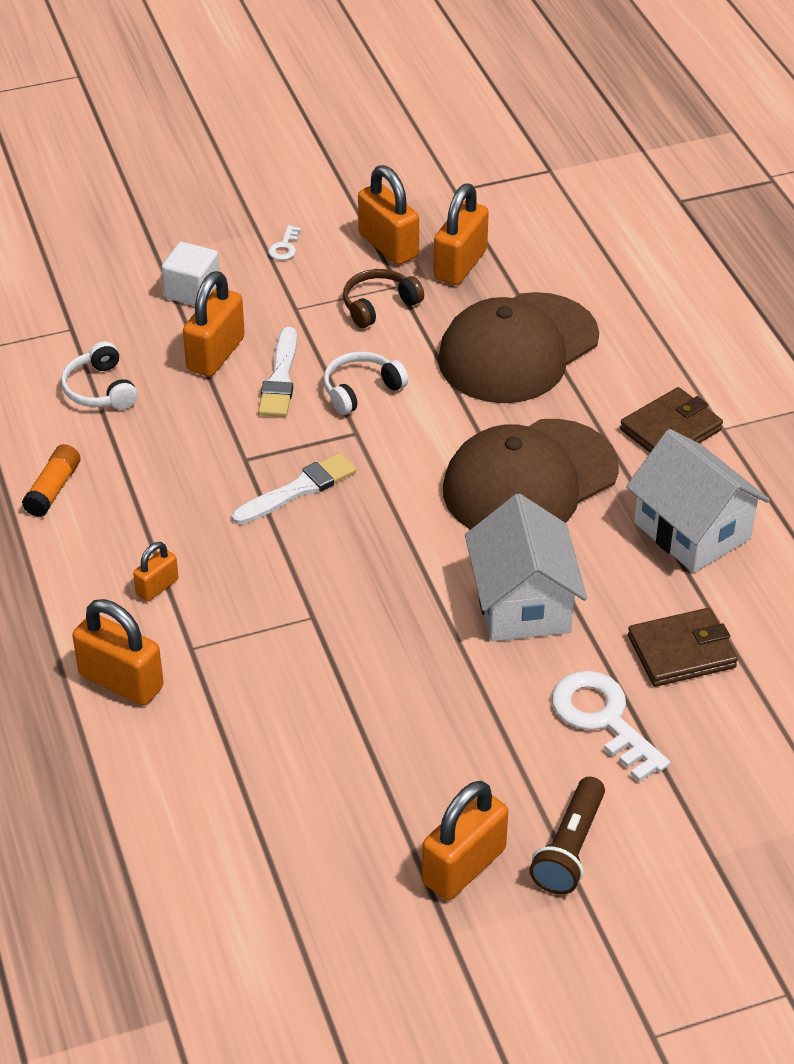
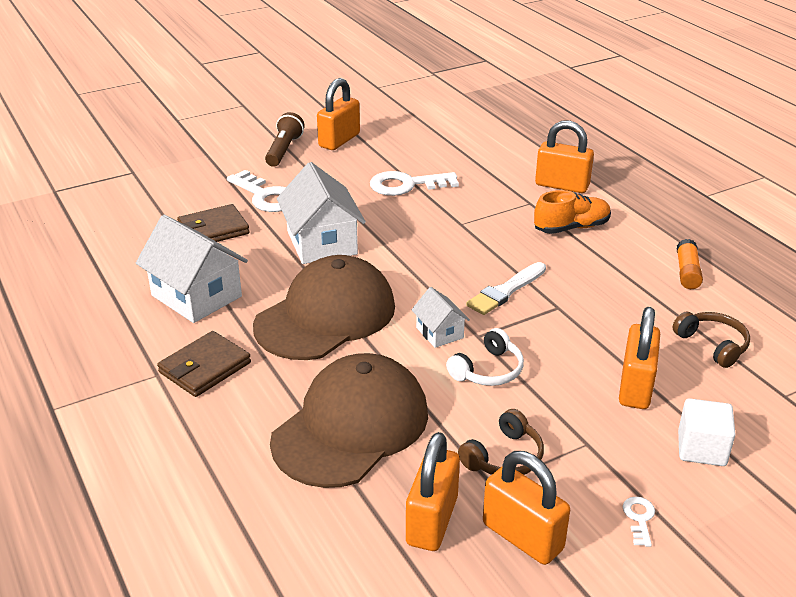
camera: 170 degrees right, 10 degrees down
(100, 390) = (713, 345): white headphones -> brown headphones
(157, 587) = (571, 228): orange padlock -> orange shoe
(280, 378) = (564, 372): white brush -> none
(370, 717) = (407, 185): none -> white key
(399, 441) = (439, 333): none -> white house

